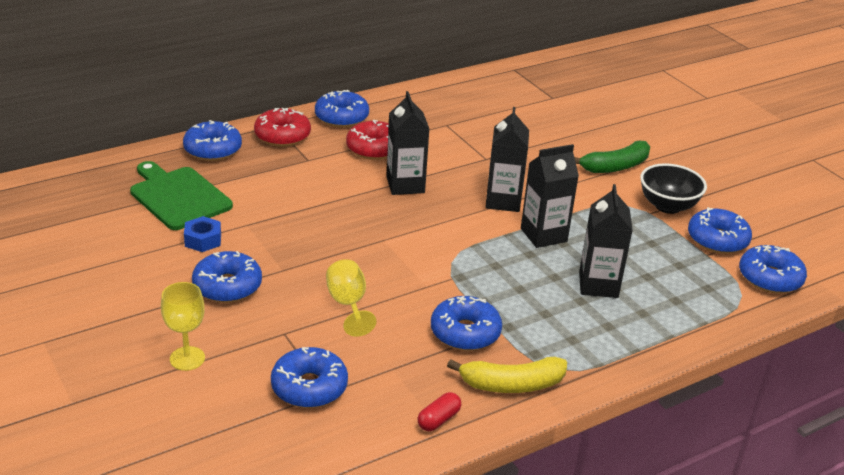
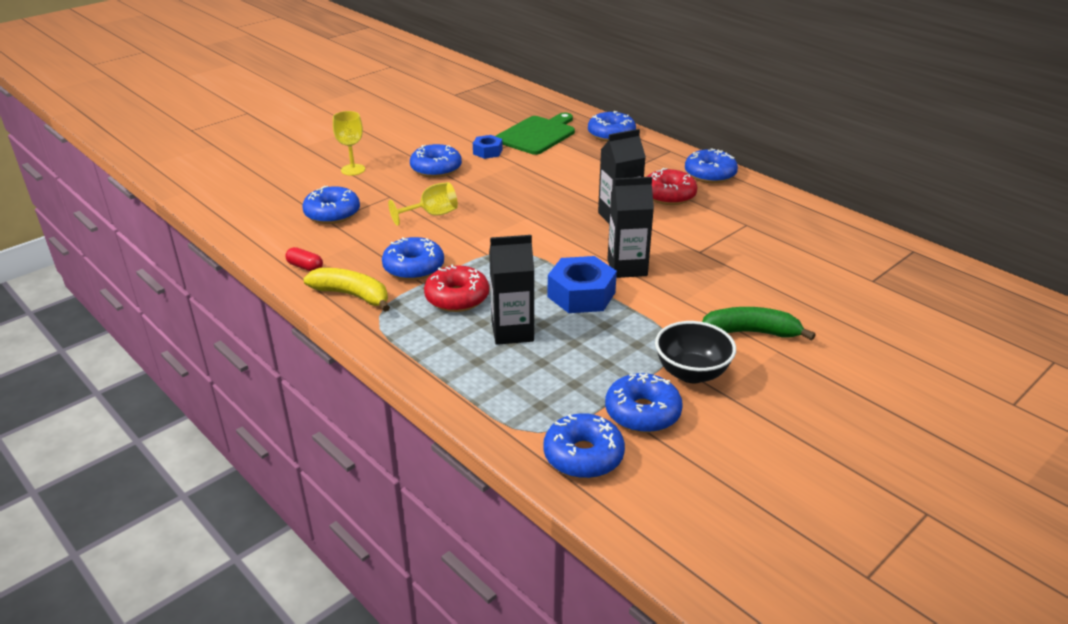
camera: 80 degrees right, 0 degrees up
(282, 136) = (655, 155): red donut -> red donut (457, 298)
(512, 385) = (352, 295): yellow banana -> yellow banana turned 135 degrees clockwise
(543, 235) = (581, 295): black carton -> blue nut
(615, 166) = (751, 332): green banana -> green banana turned 135 degrees clockwise

